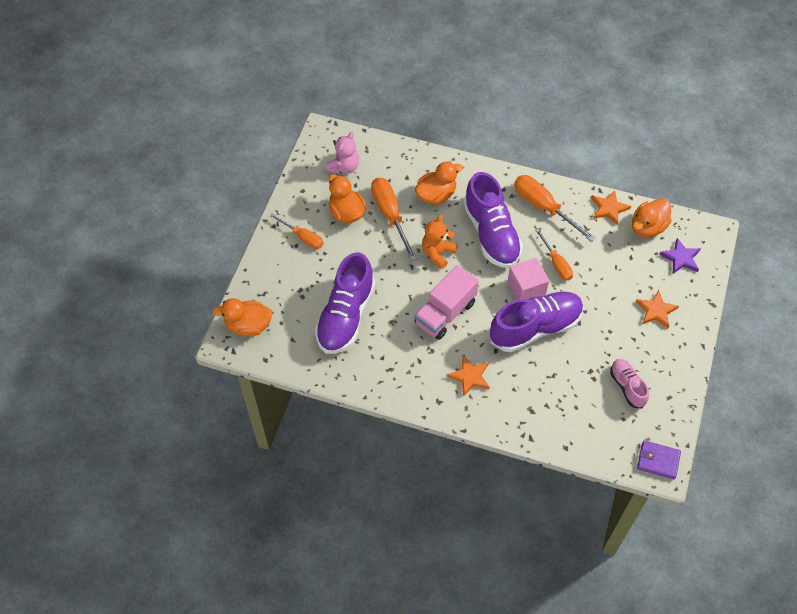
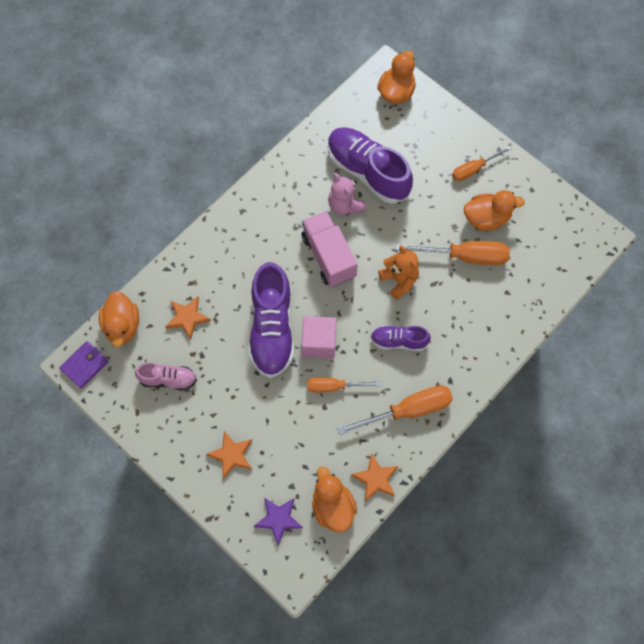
camera: 115 degrees right, 10 degrees up
(344, 167) = (546, 238): pink teddy bear -> pink teddy bear (345, 205)
(436, 195) = (471, 310): orange duck -> orange duck (122, 326)
(470, 376) = (252, 247): orange star -> orange star (187, 317)
(491, 234) = (398, 341): purple shoe -> purple shoe, size x0.53

